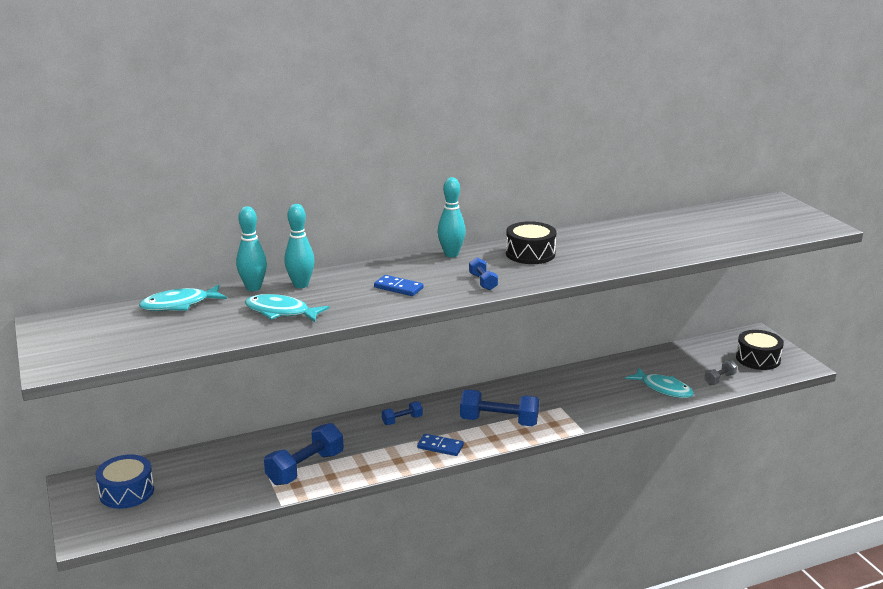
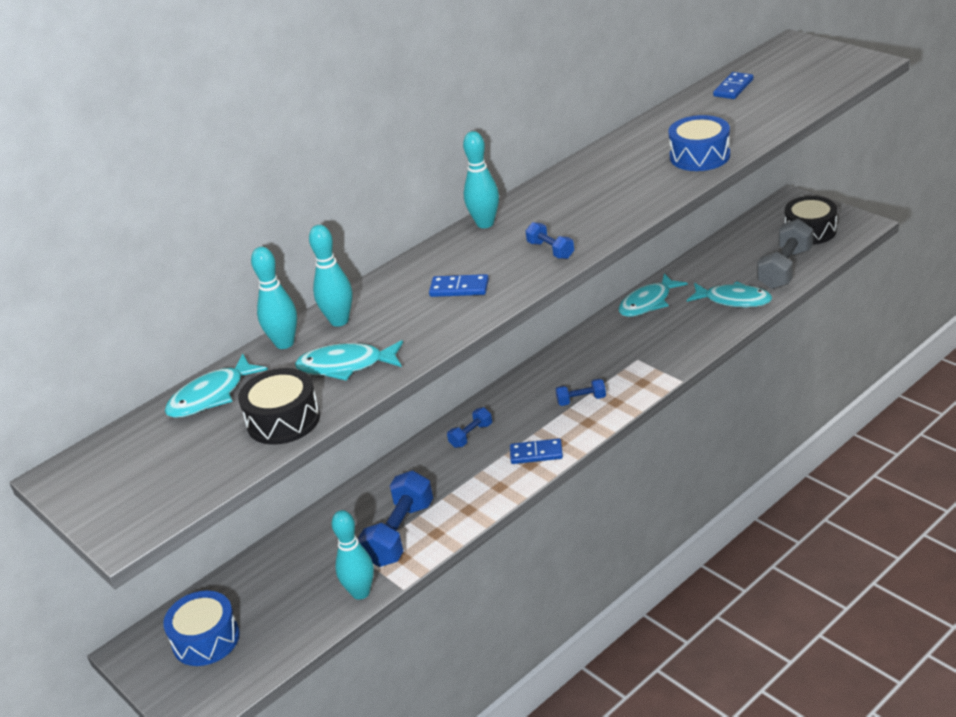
camera: 15 degrees left, 10 degrees up
(250, 497) = (360, 592): none -> turquoise bowling pin
(499, 421) = (581, 400): blue dumbbell -> blue dumbbell, size x0.52
(530, 254) = (575, 195): black drum -> black drum (283, 420)
(595, 372) = (648, 303): none -> turquoise fish
(643, 253) = (699, 156): none -> blue drum
(706, 217) = (733, 88): none -> blue domino
(719, 379) = (785, 269): grey dumbbell -> grey dumbbell, size x1.92

